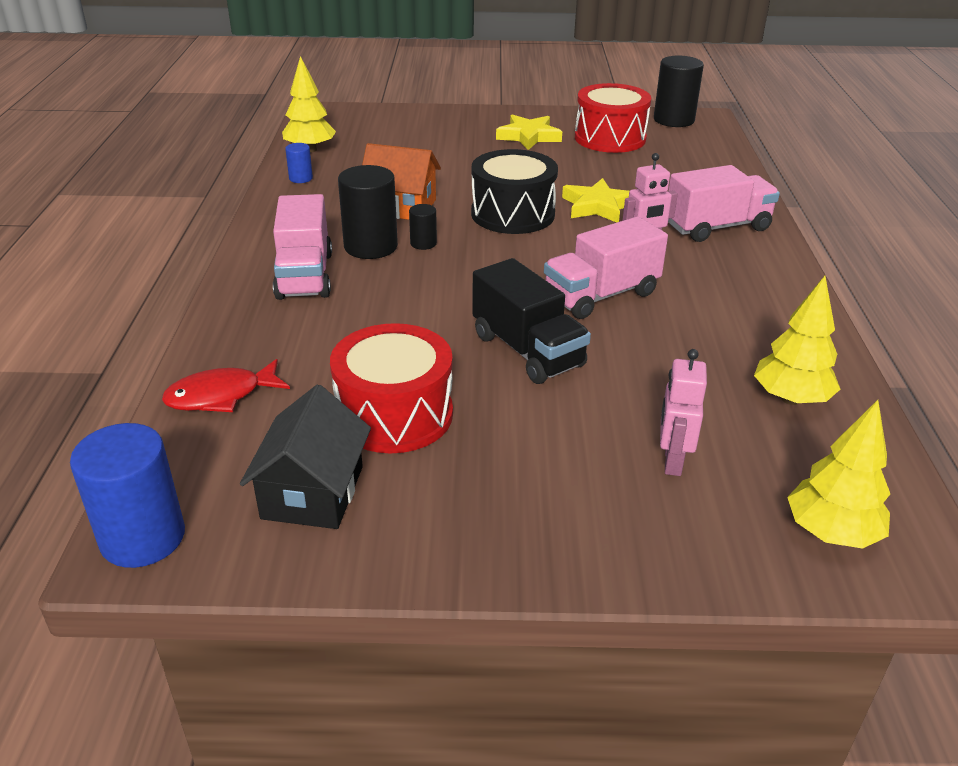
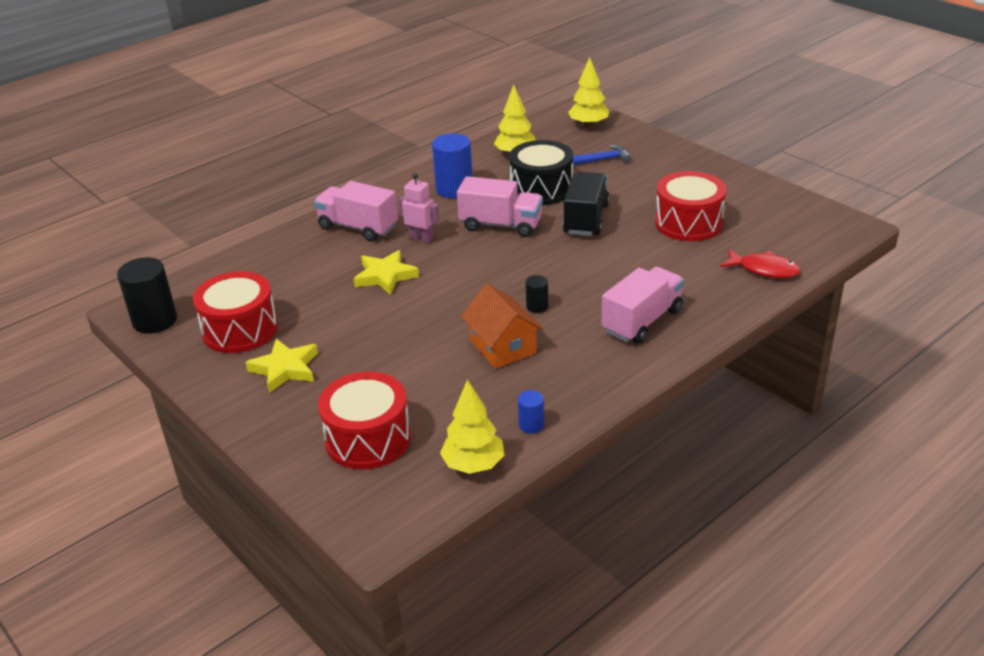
camera: 130 degrees left, 0 degrees up
(143, 538) = (844, 228): blue cylinder -> blue cylinder (454, 189)
(313, 492) = (758, 212): black house -> none
(371, 246) = (572, 322): black cylinder -> none
(401, 134) = (368, 439): none -> red drum
(513, 214) = (445, 299): black drum -> black drum (541, 189)
(672, 461) = (602, 160): pink robot -> blue hammer

